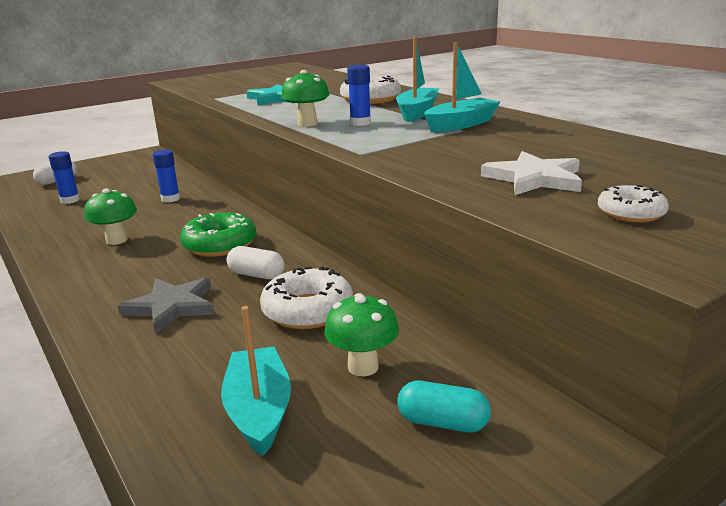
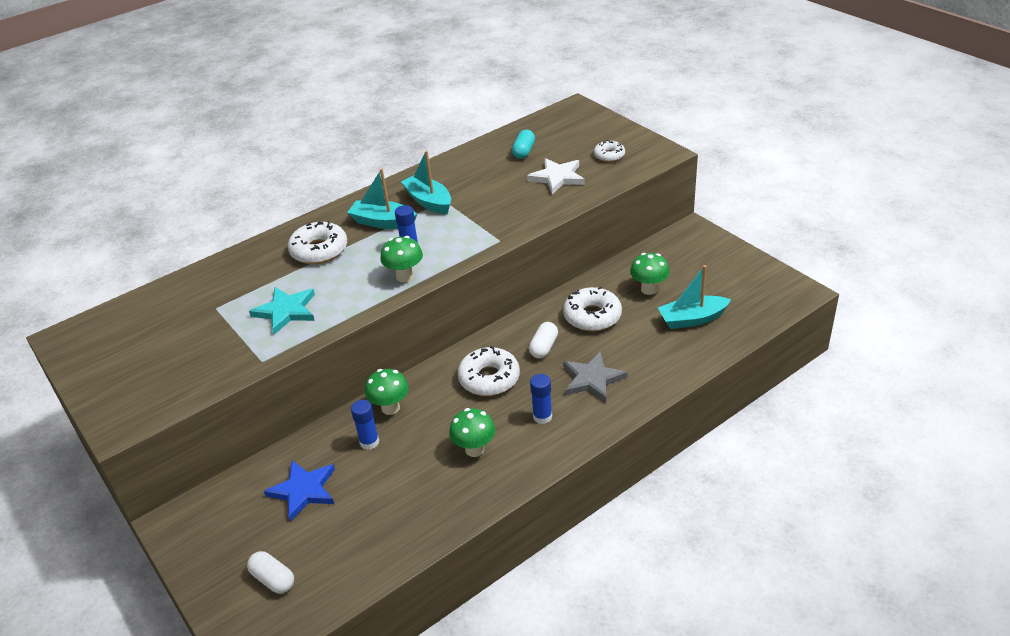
camera: 90 degrees left, 15 degrees up
(70, 200) = (354, 533): blue glue stick -> blue glue stick (542, 417)
(136, 182) = (303, 491): none -> blue star
(209, 204) = (390, 408): none -> green mushroom
(220, 245) = (489, 378): green donut -> white donut
(442, 422) = (687, 263): turquoise capsule -> turquoise capsule (524, 152)

